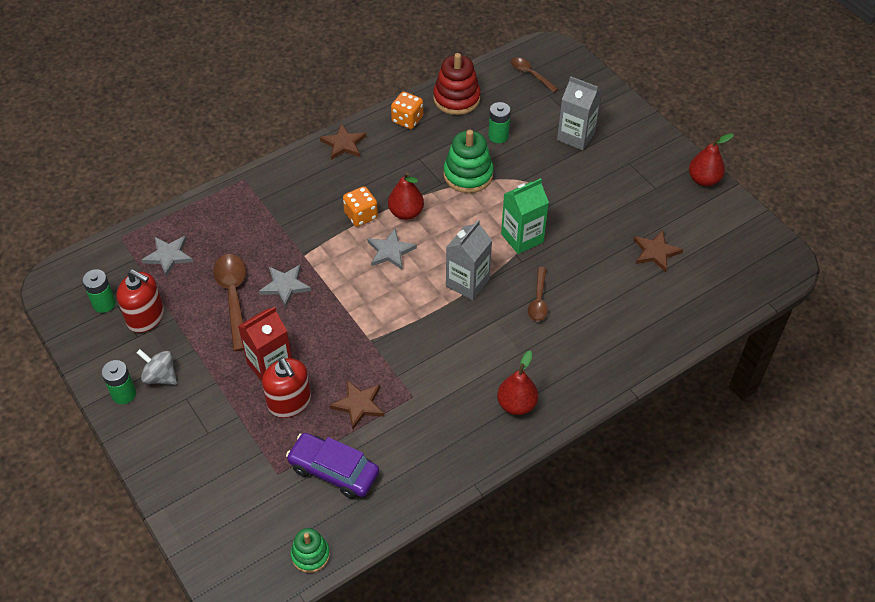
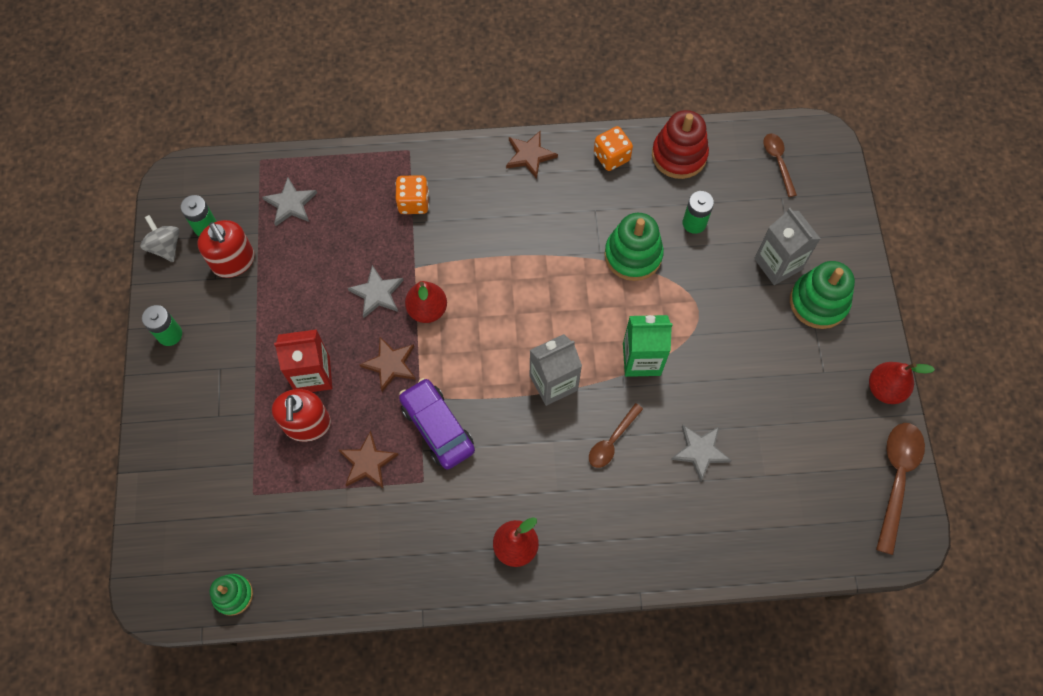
camera: 30 degrees right, 15 degrees up
(160, 376) = (211, 333): grey spinning top -> grey spinning top (165, 247)
(233, 297) = (323, 281): brown spoon -> brown spoon (896, 479)
(333, 471) = (303, 520): purple car -> purple car (437, 427)
(361, 215) = (496, 249): orange dice -> orange dice (413, 202)
(390, 251) = (500, 306): grey star -> grey star (700, 451)
(406, 213) = (542, 269): red pear -> red pear (427, 310)
(621, 147) = (818, 302): none -> green stacking toy
(655, 252) = (772, 450): brown star -> brown star (390, 364)

